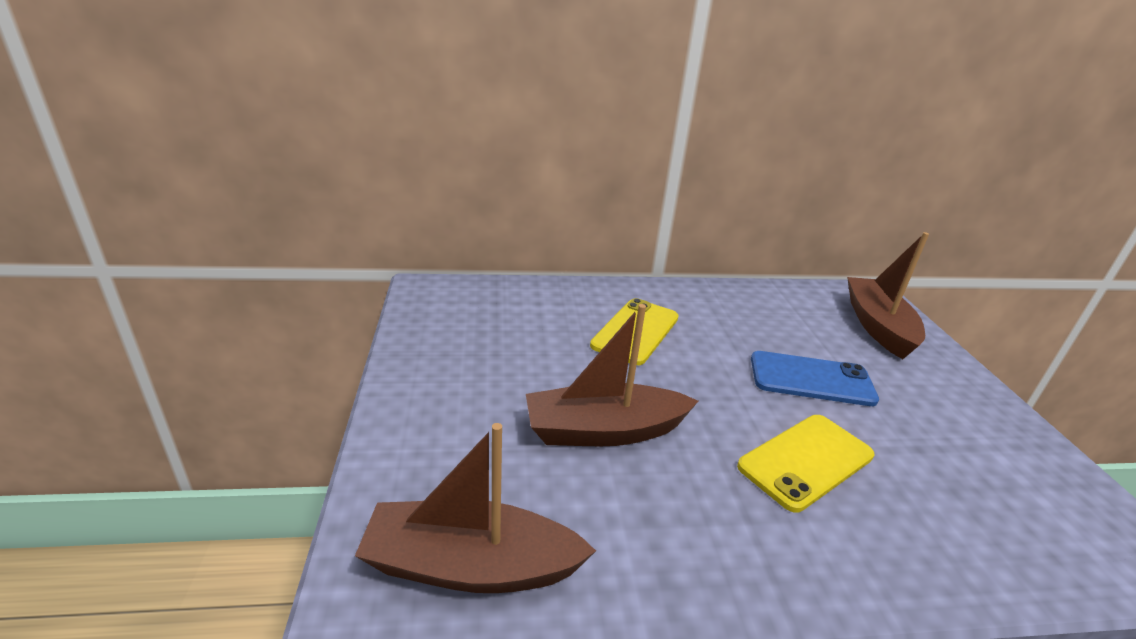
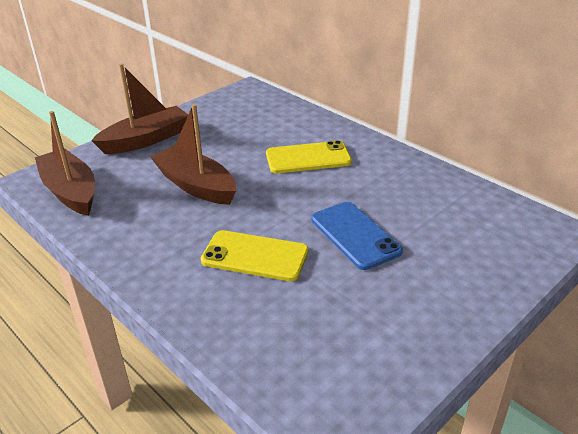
camera: 55 degrees right, 5 degrees up
(878, 326) = (494, 246): brown boat -> brown boat (145, 140)

